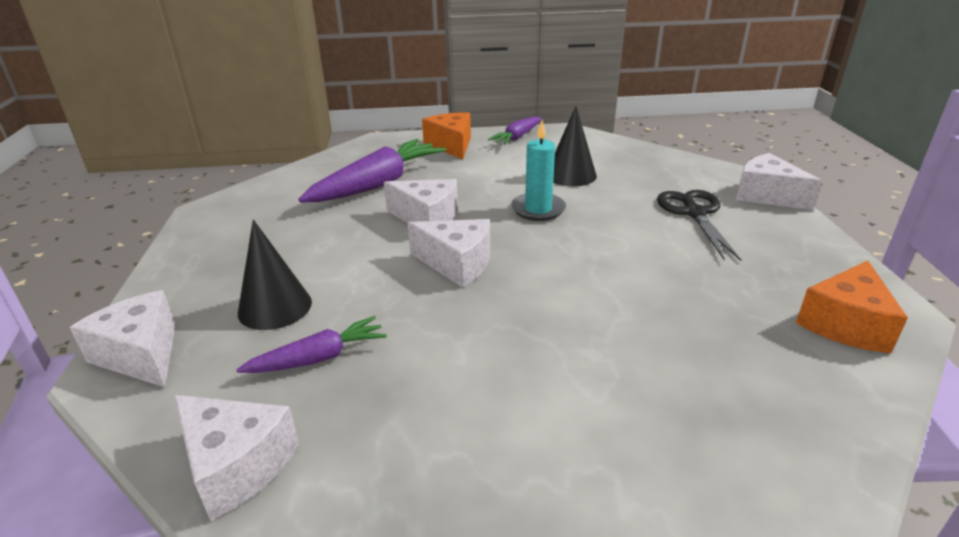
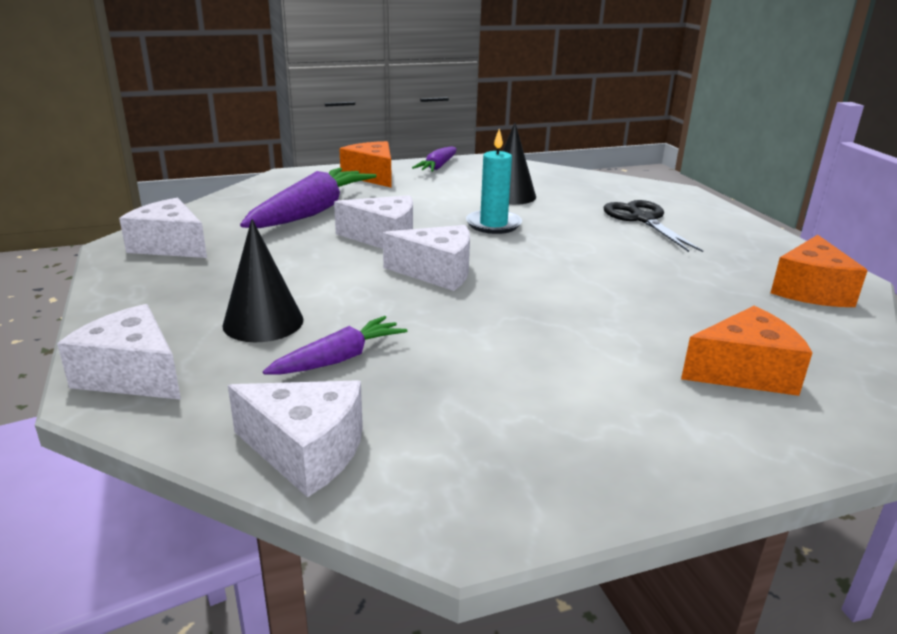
camera: 15 degrees left, 5 degrees down
(717, 428) = (744, 372): none -> orange cheese
(766, 195) = (699, 203): white cheese -> white cheese (170, 246)

